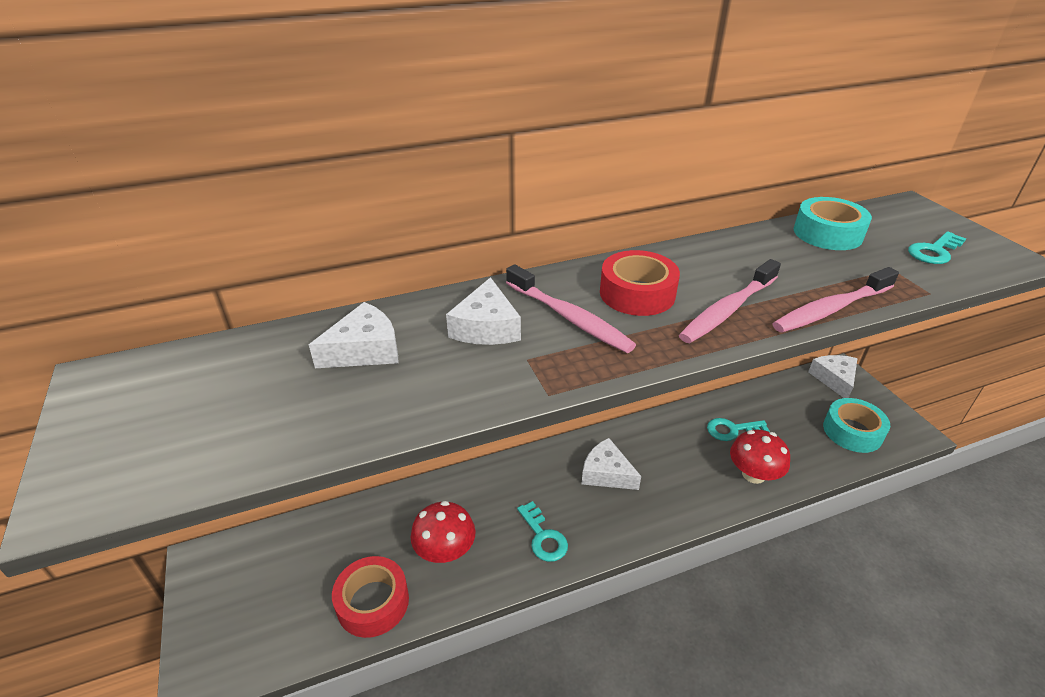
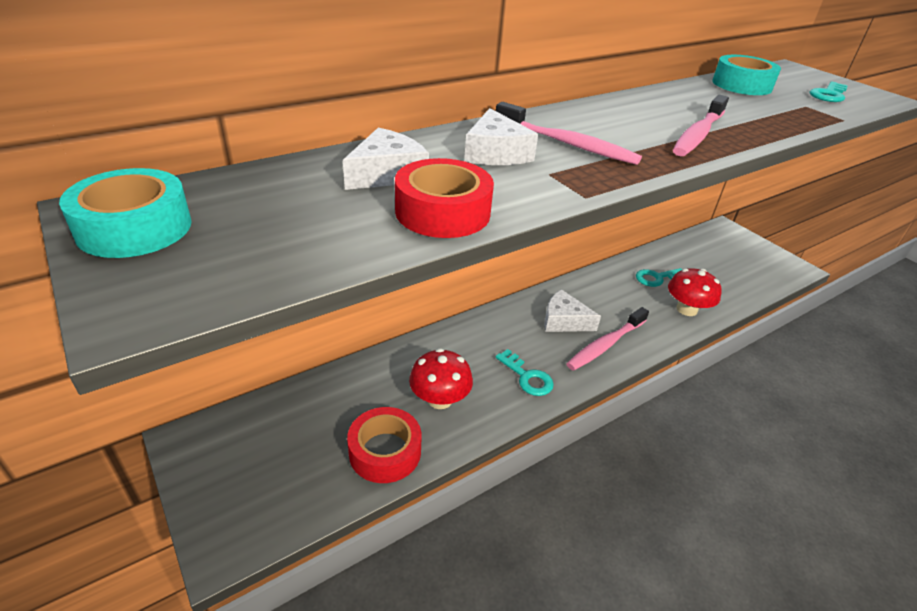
camera: 15 degrees left, 0 degrees up
(637, 293) = (615, 126): red tape -> red tape (442, 212)
(830, 309) = (778, 131): pink toothbrush -> pink toothbrush (605, 345)
(834, 379) = (722, 234): white cheese -> none
(852, 431) = (750, 271): turquoise tape -> turquoise tape (134, 228)

